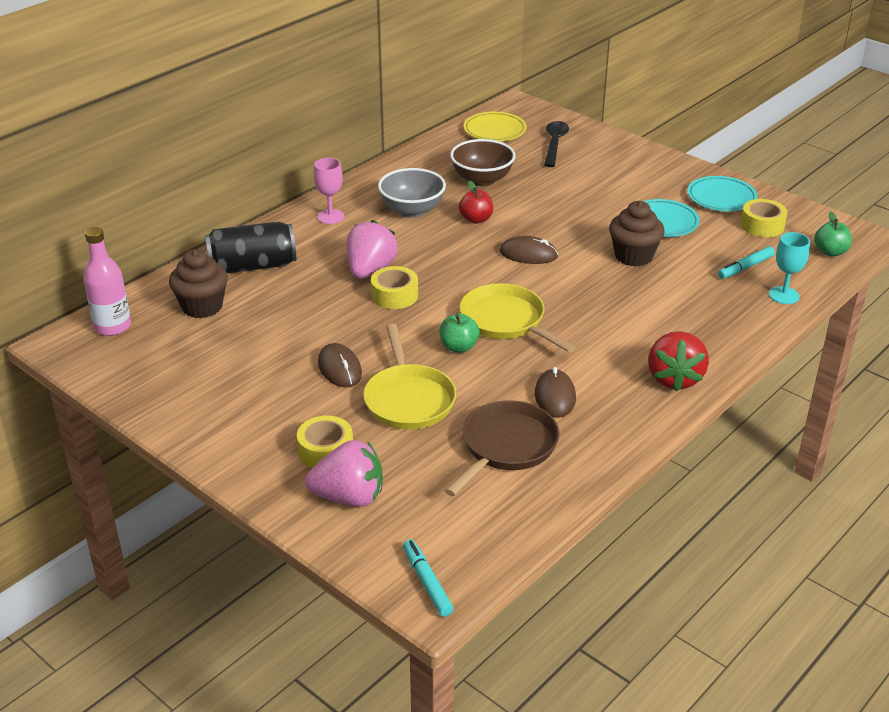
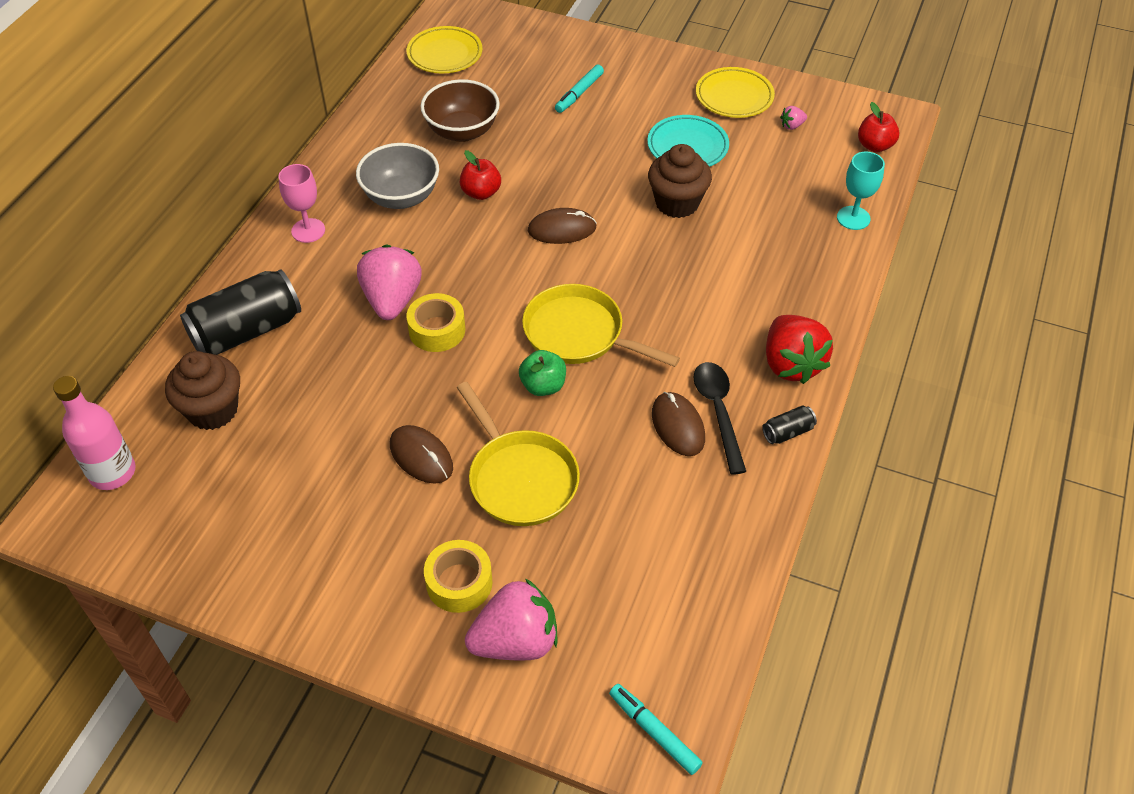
camera: 20 degrees left, 15 degrees up
(506, 447) = (656, 514): brown pan -> none
(554, 143) = (521, 59): black spoon -> black spoon (718, 412)
(646, 421) = (787, 432): none -> black can
(721, 198) = (734, 97): turquoise plate -> yellow plate
(745, 267) = (799, 189): turquoise marker -> turquoise marker (579, 93)
(762, 225) = (792, 126): yellow tape -> pink strawberry
(830, 252) = (874, 146): green apple -> red apple

